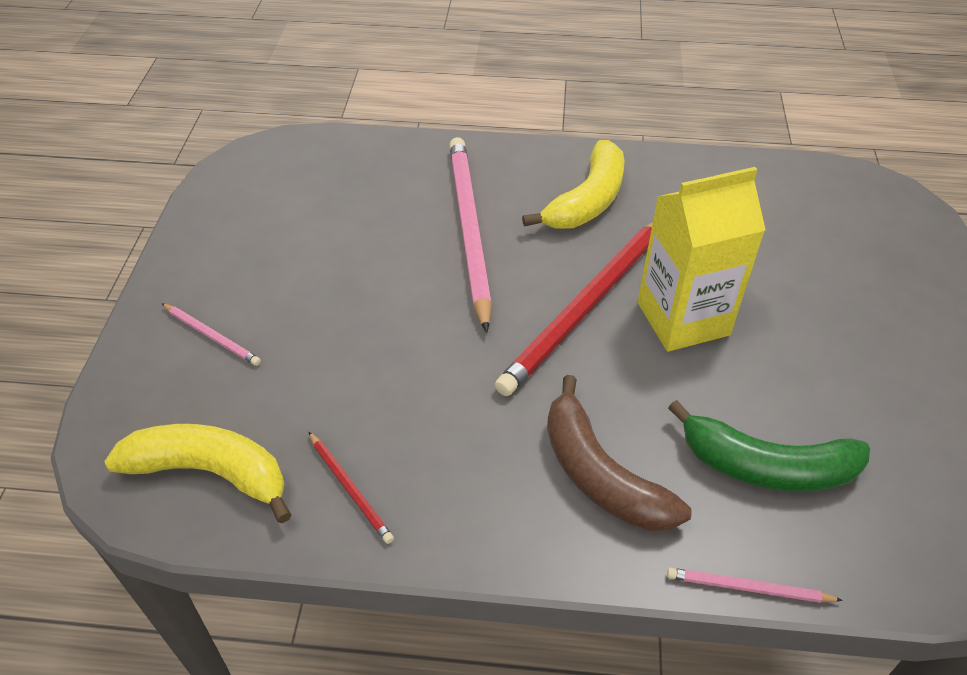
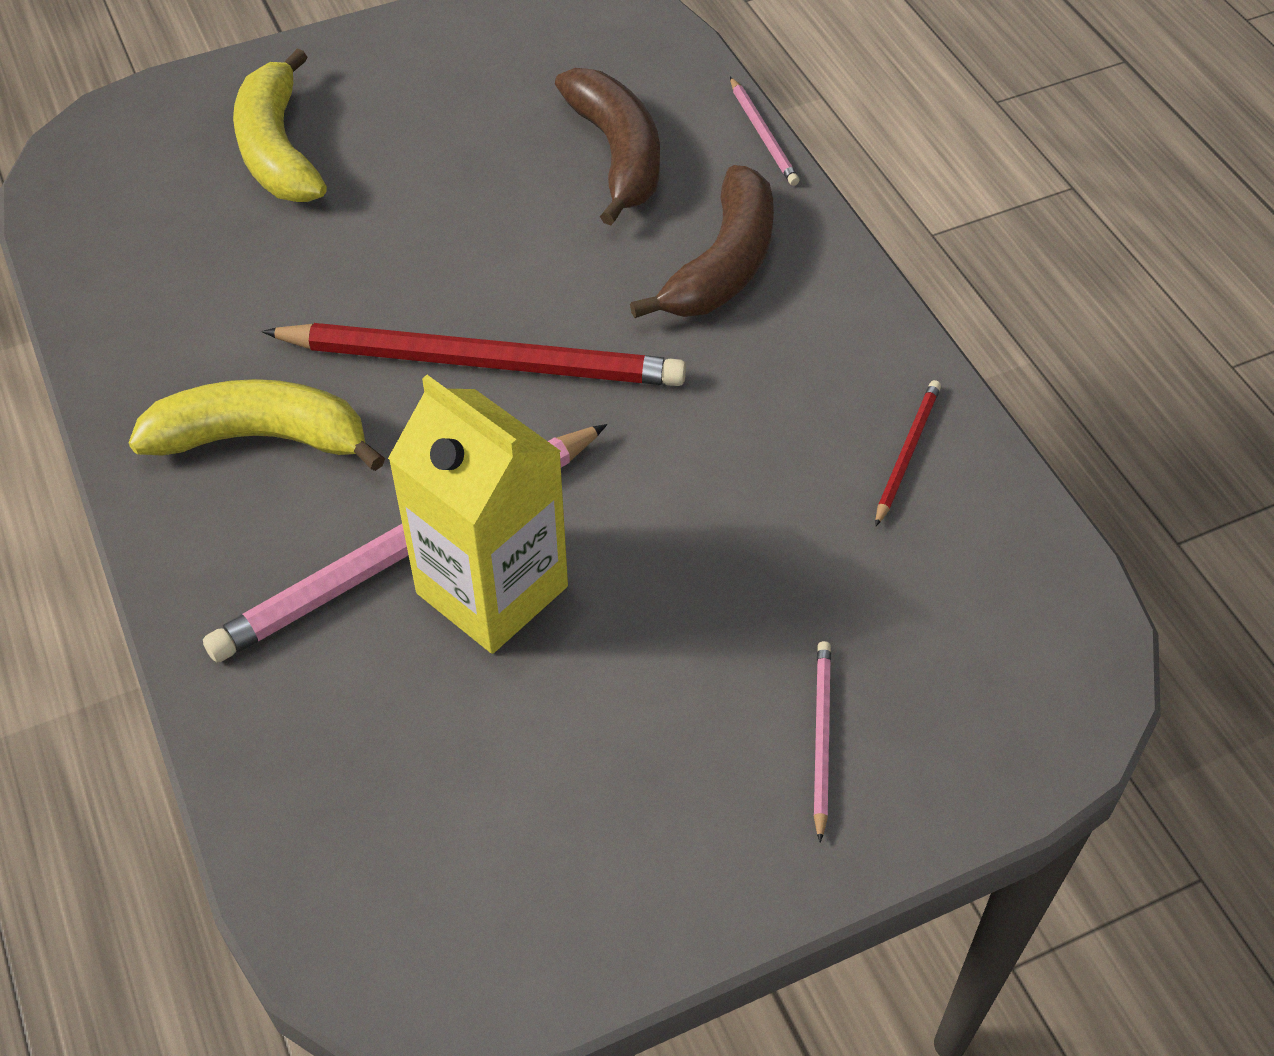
camera: 120 degrees left, 5 degrees up
(210, 472) = (998, 593): yellow banana -> yellow banana (278, 149)
(683, 319) = (446, 270): yellow carton -> yellow carton (492, 590)
(766, 466) = (617, 154): green banana -> brown banana

